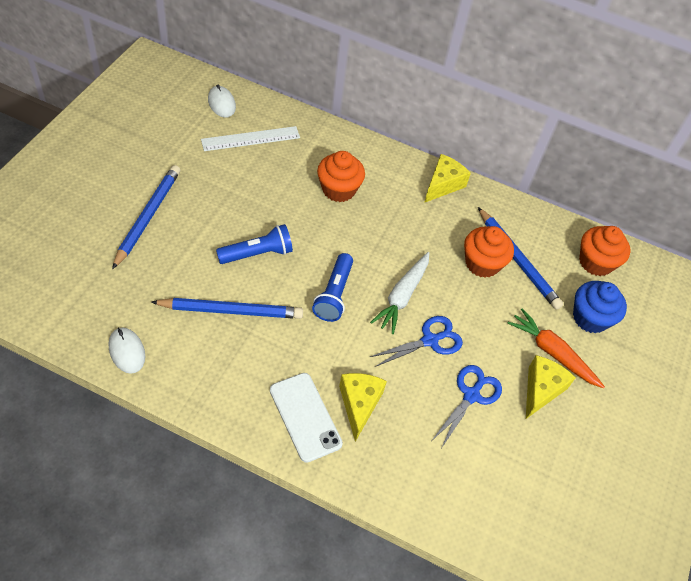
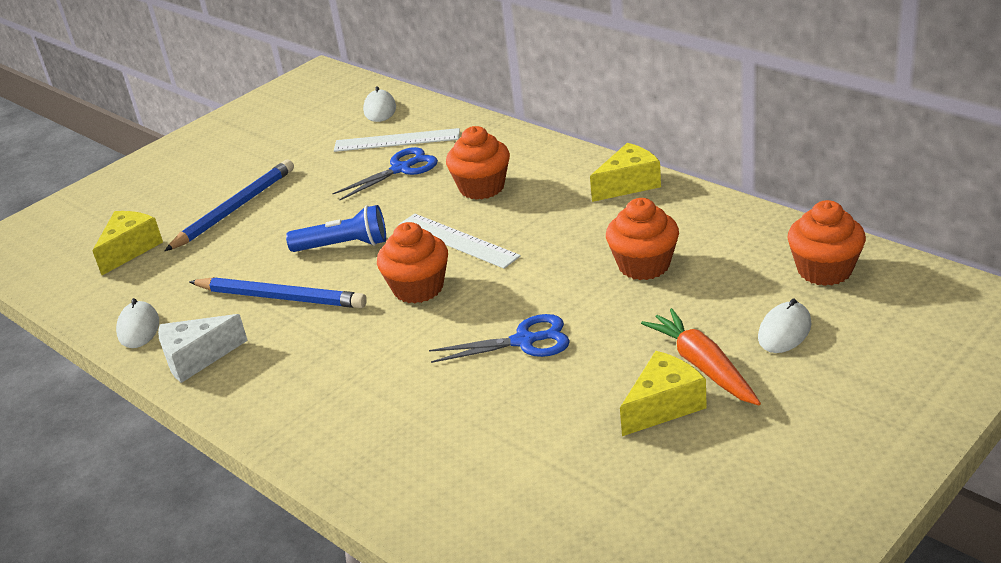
camera: 30 degrees right, 20 degrees down
(192, 378) = (197, 358): none -> white cheese
(305, 416) = (312, 406): white phone -> none
(334, 294) = (418, 288): blue flashlight -> orange cupcake
(343, 245) = (457, 240): none -> white ruler
(359, 404) = (390, 400): yellow cheese -> yellow cheese (130, 249)
(402, 296) = (510, 294): white carrot -> none
(471, 395) = (553, 403): blue scissors -> blue scissors (401, 169)
(518, 260) = (700, 264): blue pencil -> none
(590, 318) = (784, 331): blue cupcake -> white mouse

